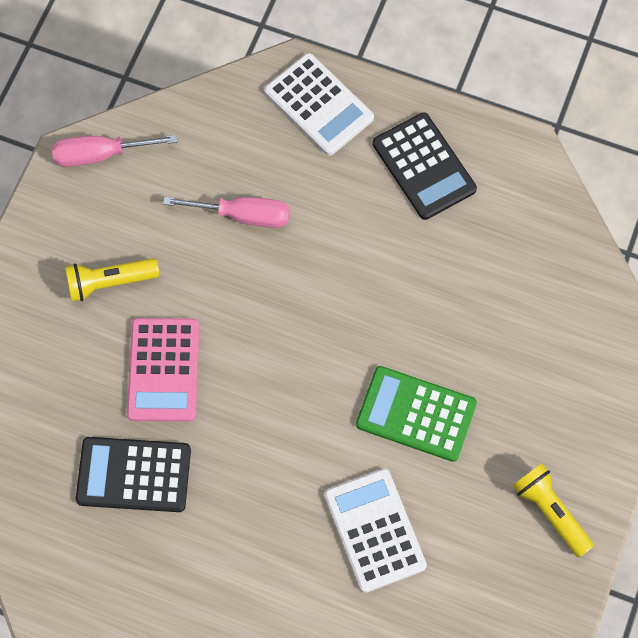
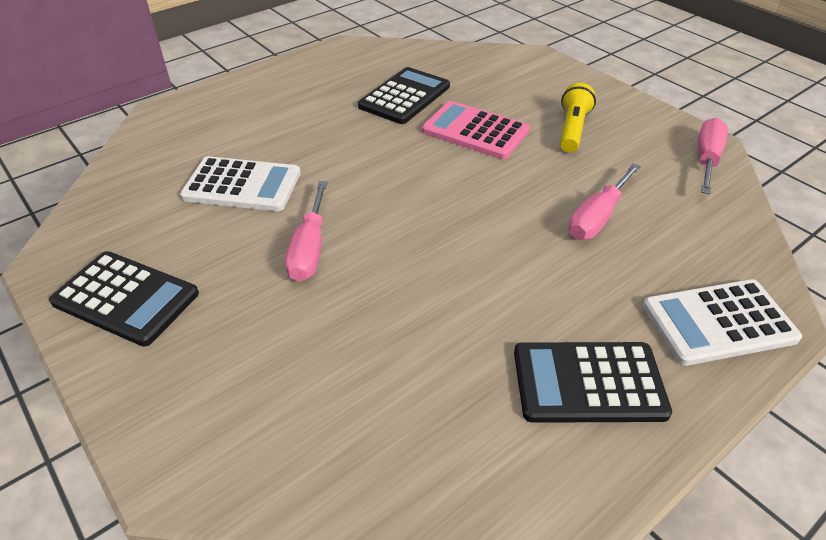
camera: 120 degrees right, 25 degrees down
(416, 414) = (309, 249): green calculator -> pink screwdriver
(550, 512) = (126, 298): yellow flashlight -> black calculator

